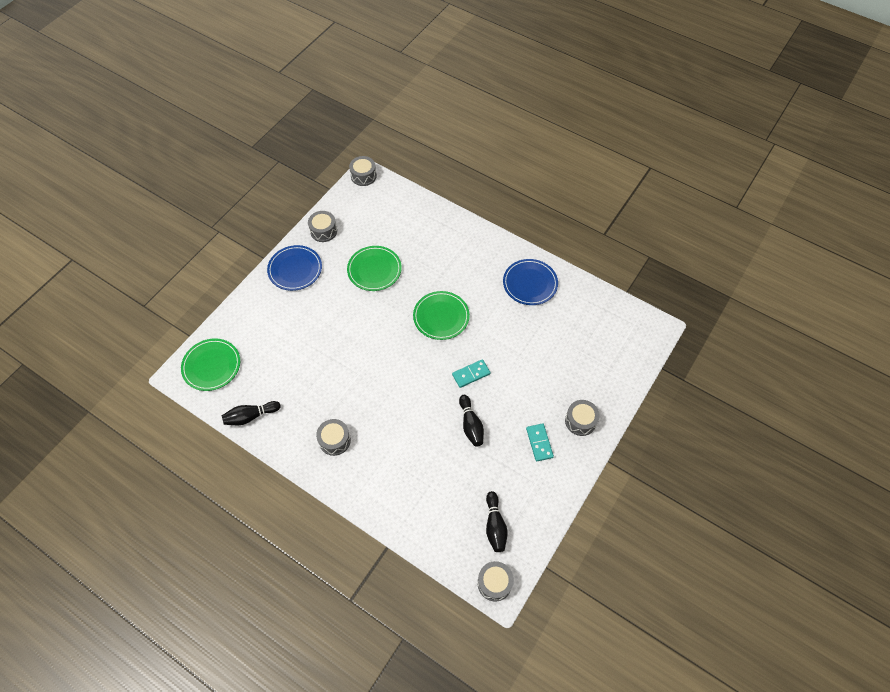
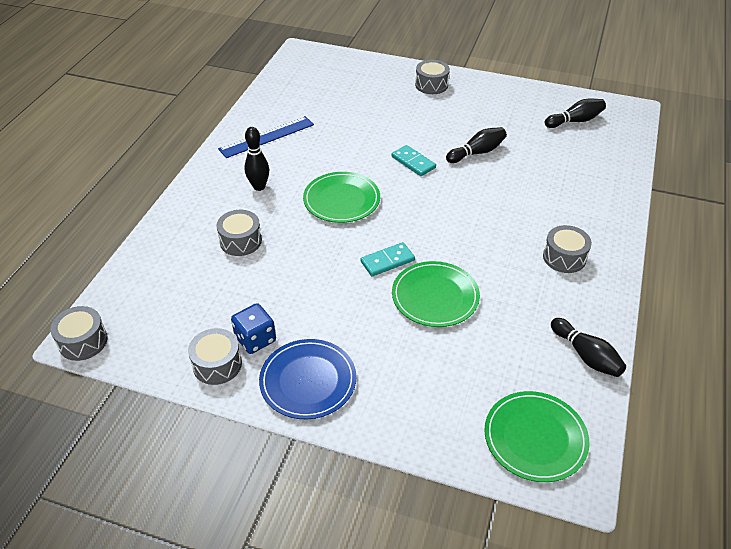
camera: 105 degrees left, 15 degrees down
(334, 250) = (255, 339): none -> blue dice
(374, 270) = (283, 281): green plate -> green plate (435, 296)
(471, 270) = (259, 187): none -> black bowling pin
(494, 583) = (628, 113): grey drum -> grey drum (240, 241)
(530, 283) = (267, 137): blue plate -> blue ruler
(539, 443) = (470, 106): turquoise domino -> turquoise domino (387, 261)

